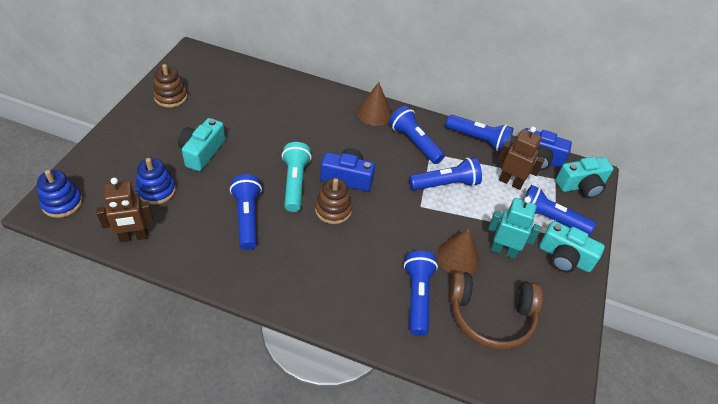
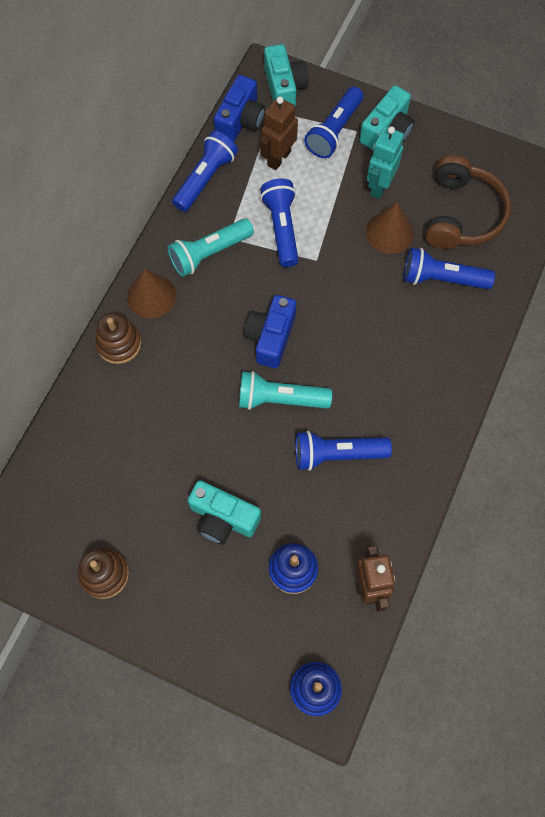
camera: 80 degrees left, 20 degrees up
(333, 210) = (323, 356): brown stacking toy -> brown stacking toy (119, 344)
(414, 142) = (209, 253): blue flashlight -> turquoise flashlight

